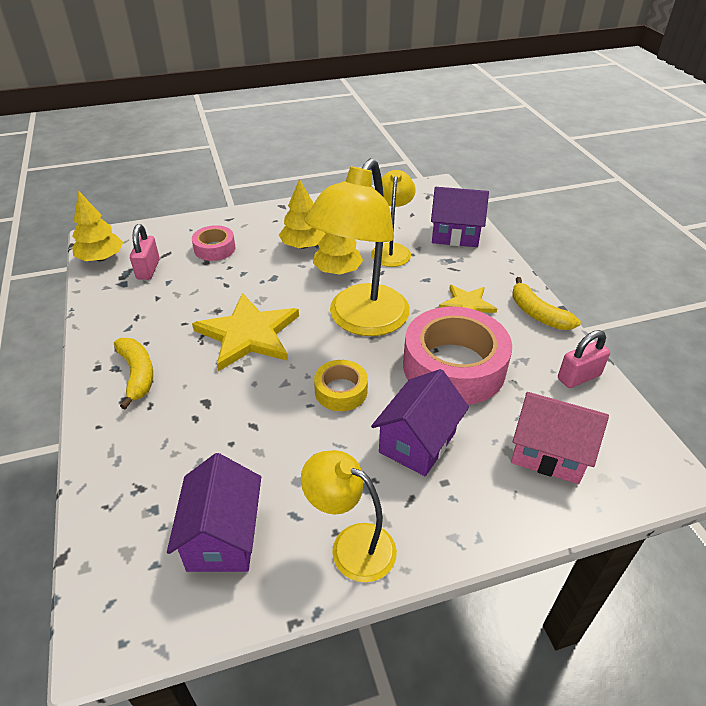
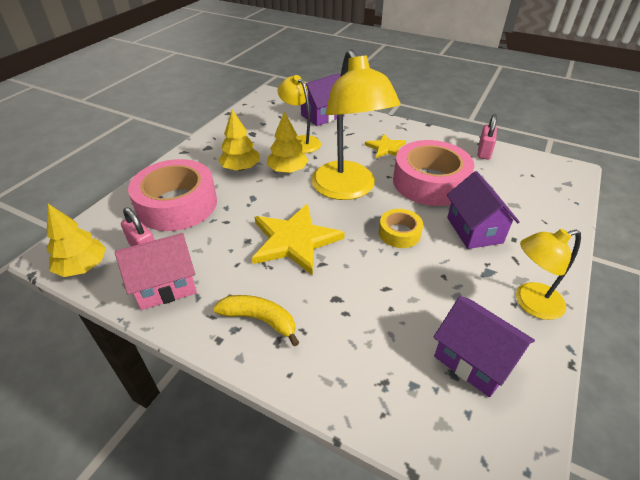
camera: 45 degrees left, 0 degrees up
(214, 248) = (177, 204): pink tape -> pink tape, size x2.02
(537, 314) = (423, 133): yellow banana -> none
(548, 453) = (526, 193): pink house -> pink house (165, 286)

